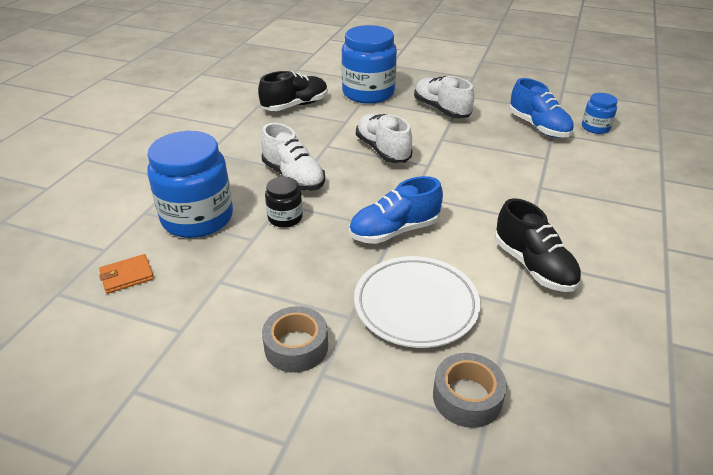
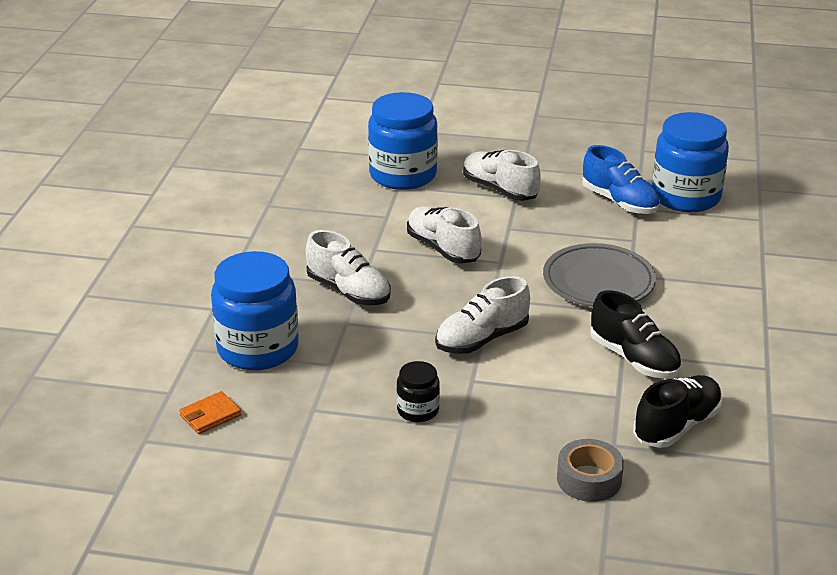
camera: 10 degrees left, 5 degrees down
(285, 218) = (357, 338): black jar -> black jar (418, 410)
(295, 105) = (316, 200): black shoe -> black shoe (676, 426)
(296, 346) = (416, 458): grey tape -> none
(394, 231) = (482, 339): blue shoe -> white shoe
(416, 305) = (523, 409): white plate -> none
(510, 190) = (598, 281): none -> grey plate
(595, 127) = (686, 197): blue jar -> blue jar, size x2.05

